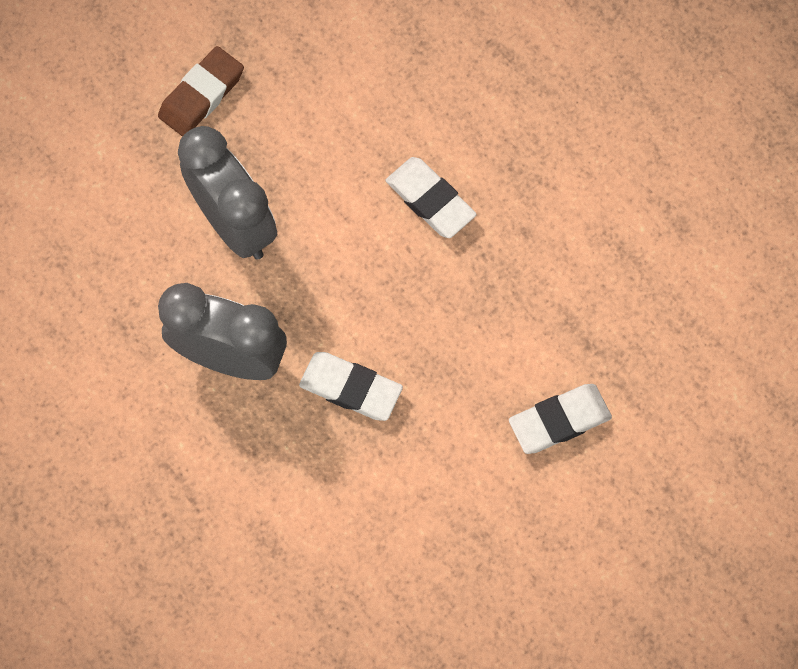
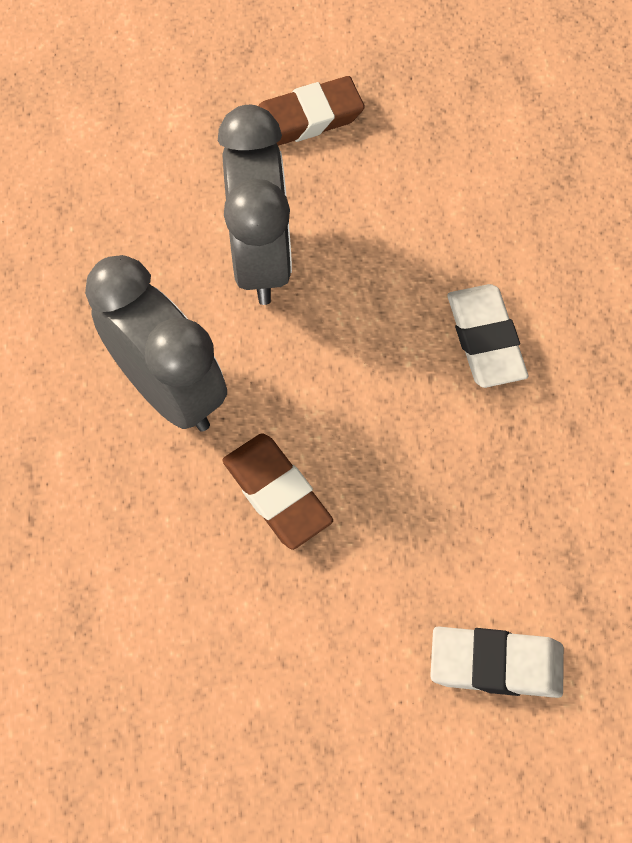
camera: 30 degrees right, 5 degrees down
(351, 388) = (277, 493): white eraser -> brown eraser

